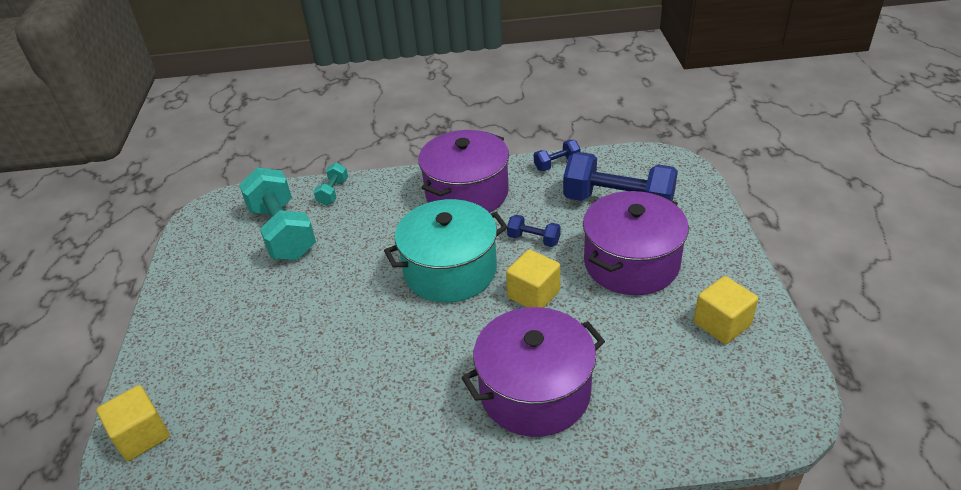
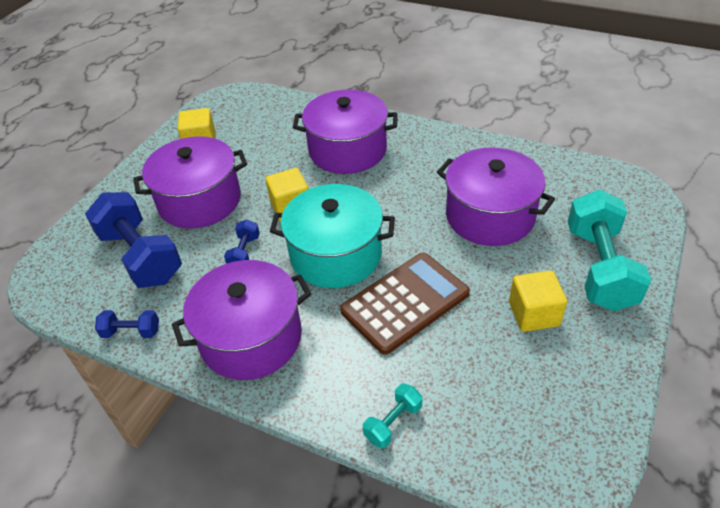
camera: 150 degrees left, 5 degrees up
(142, 436) = (636, 220): yellow cube -> yellow cube (534, 314)
(282, 232) = (478, 382): turquoise dumbbell -> turquoise dumbbell (599, 268)
(315, 372) = (490, 216): none -> purple pot
(363, 259) = (405, 302): none -> brown calculator
(533, 239) = (244, 253): blue dumbbell -> blue dumbbell turned 45 degrees clockwise

